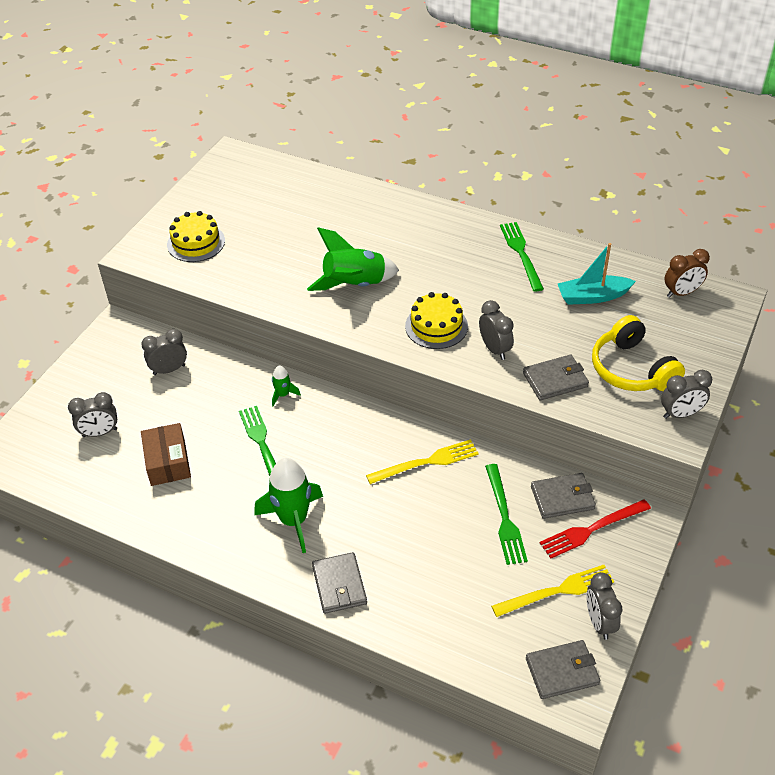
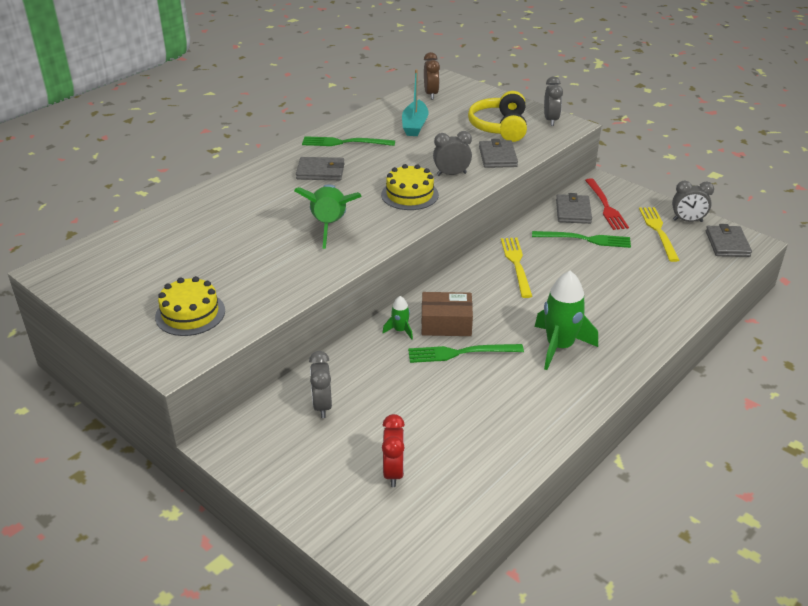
camera: 75 degrees left, 10 degrees down
(100, 433) = (394, 472): grey clock -> red clock
(168, 462) = (459, 421): brown box -> brown box (446, 323)
(339, 585) = (636, 331): grey wallet -> grey wallet (320, 171)
(631, 369) = (500, 127): yellow headphones -> yellow headphones turned 105 degrees clockwise

